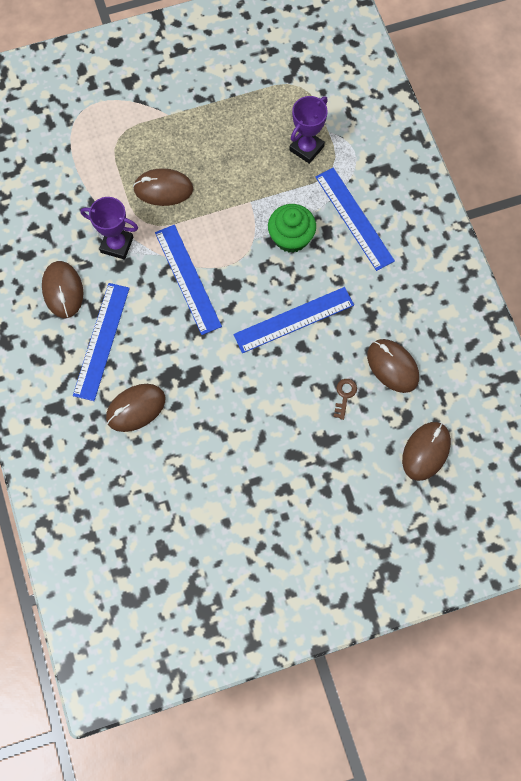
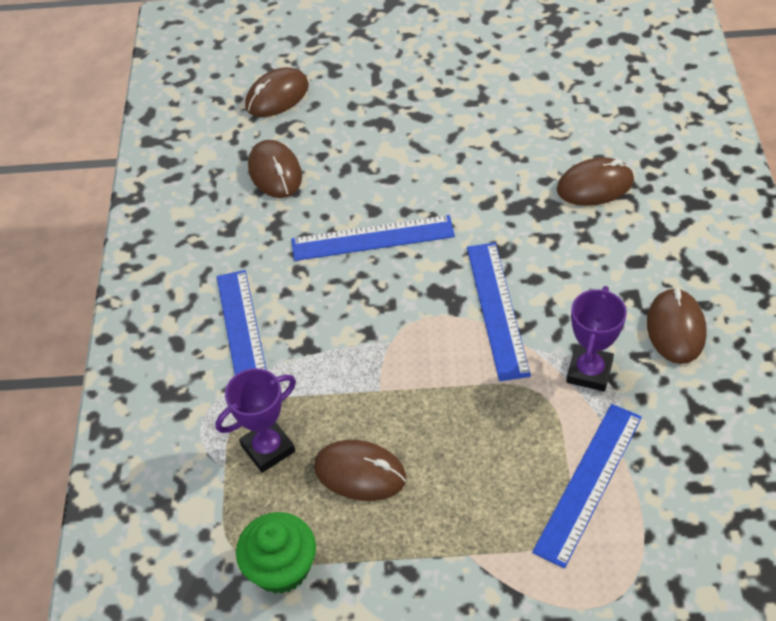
camera: 160 degrees left, 20 degrees down
(101, 341) = (628, 260): blue ruler -> blue ruler (588, 482)
(117, 245) = (589, 372): purple trophy -> purple trophy turned 75 degrees clockwise
(163, 189) = (504, 435): brown mouse -> brown mouse (360, 473)
(291, 237) = (339, 331): green cupcake -> green cupcake (281, 568)
(344, 395) = (343, 156): brown key -> none

